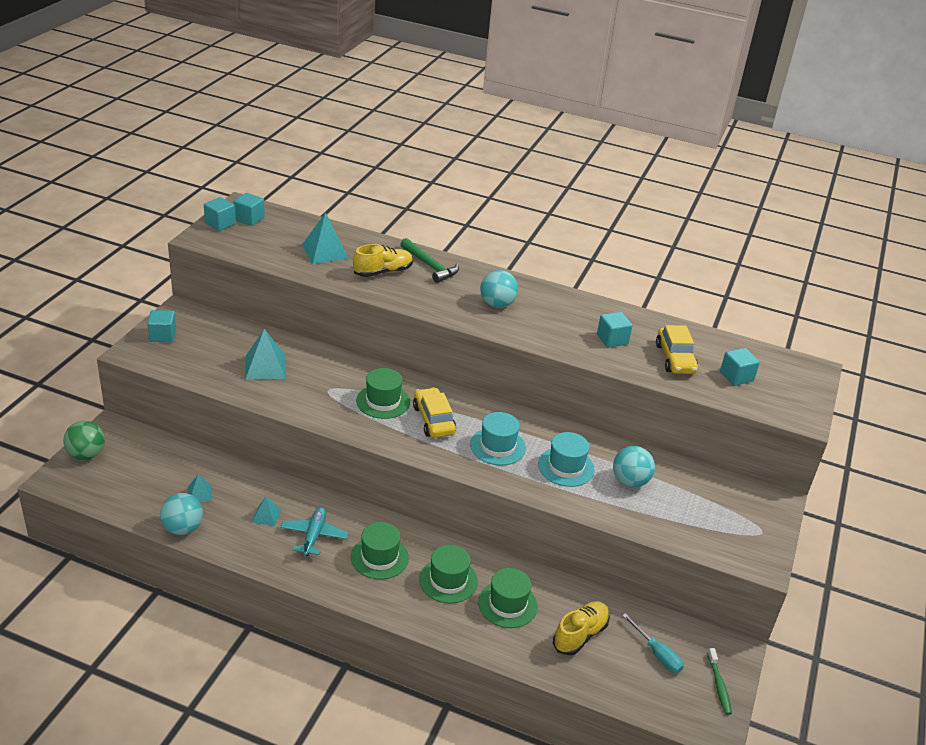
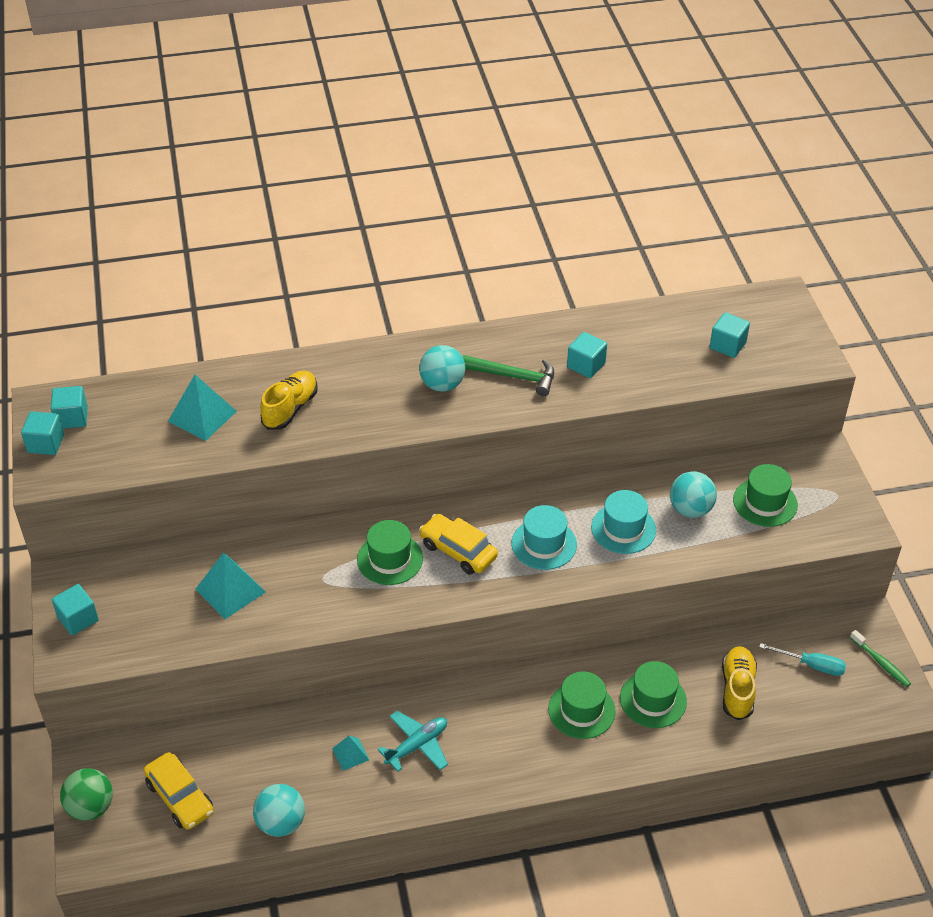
camera: 30 degrees left, 10 degrees up
(199, 494) = (259, 774): turquoise pyramid -> none
(314, 536) = (417, 745): turquoise plane -> turquoise plane turned 75 degrees clockwise
(379, 557) = (499, 727): green hat -> green hat (765, 502)
(430, 266) = (330, 372): green hammer -> green hammer (514, 377)
(675, 359) = (660, 356): yellow car -> yellow car (180, 797)

